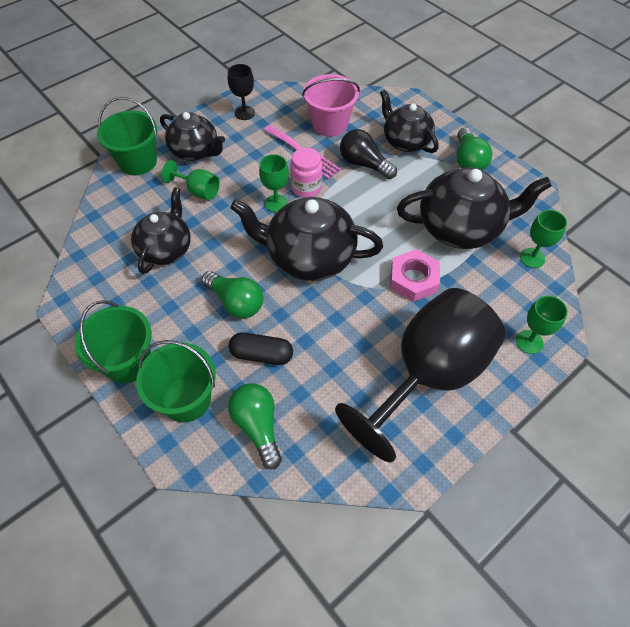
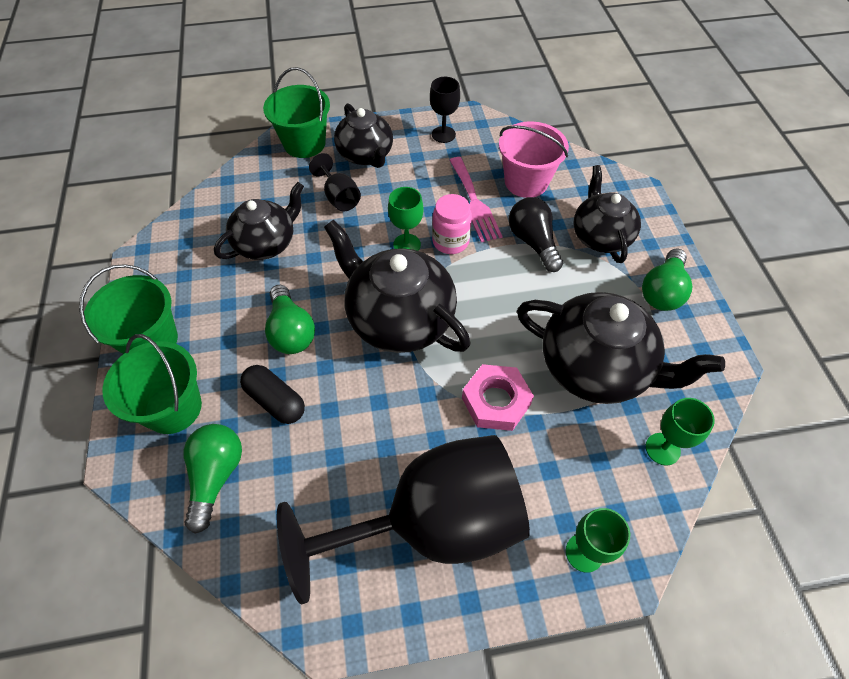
camera: 30 degrees right, 0 degrees up
(198, 191) = (339, 197): green goblet -> black goblet

